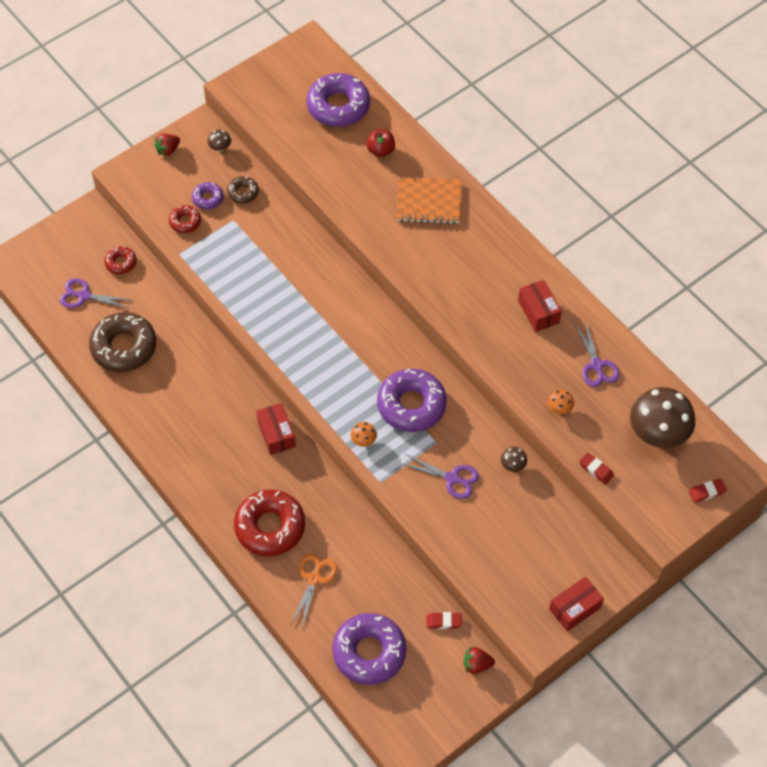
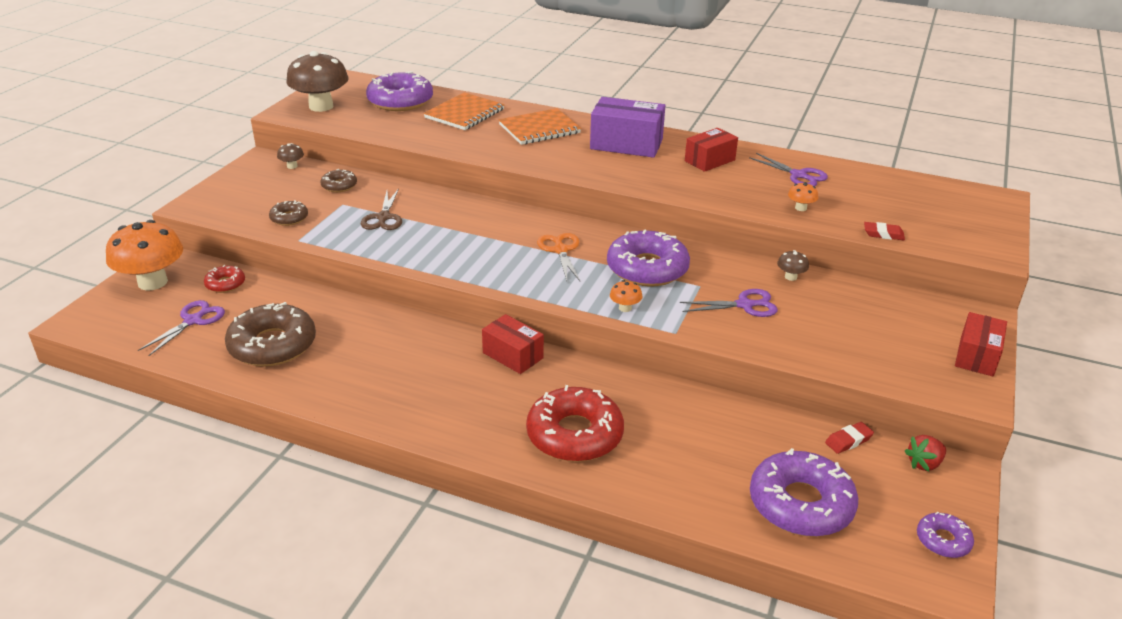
camera: 30 degrees left, 25 degrees down
(73, 238) = (152, 282): none -> orange mushroom
(83, 296) = (193, 320): purple scissors -> purple scissors turned 135 degrees clockwise
(168, 150) = (234, 180): red strawberry -> none
(185, 222) = (289, 218): red donut -> brown donut
(208, 198) = (303, 198): purple donut -> purple donut (943, 540)
(254, 252) = (383, 218): none -> brown scissors
(314, 578) = (670, 461): orange scissors -> orange scissors (560, 250)
(380, 150) = (464, 114): red apple -> orange notebook
(486, 257) = (626, 144): none -> purple box
(538, 312) = (709, 160): red box -> red box turned 75 degrees counterclockwise
(658, 433) = (902, 197): brown mushroom -> brown mushroom (321, 106)
(706, 492) = (991, 217): red eraser -> none

